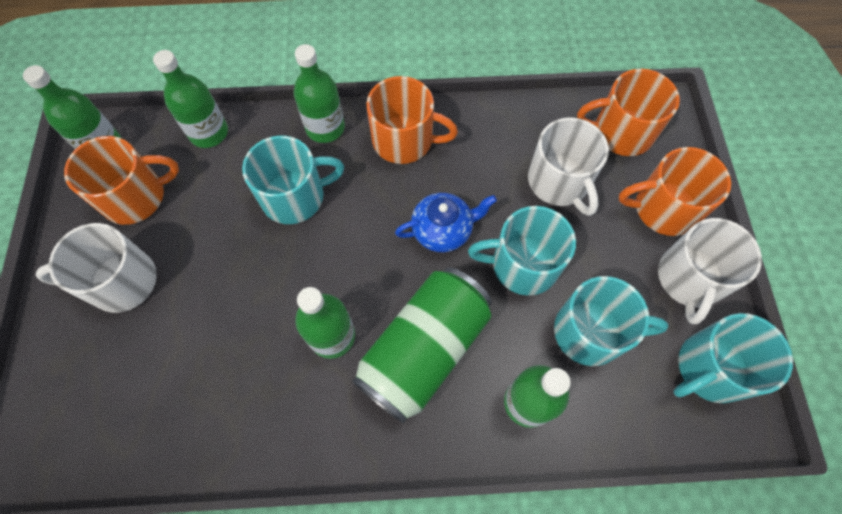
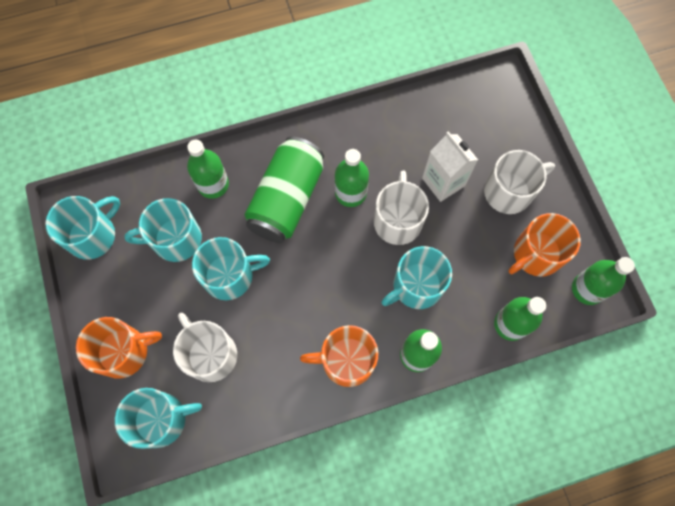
camera: 165 degrees right, 5 degrees up
(199, 318) = (443, 182): none -> white carton
(443, 230) = (294, 288): blue teapot -> none
(621, 132) = (161, 419): orange mug -> turquoise mug
(689, 279) = (105, 296): white mug -> white mug (397, 220)

